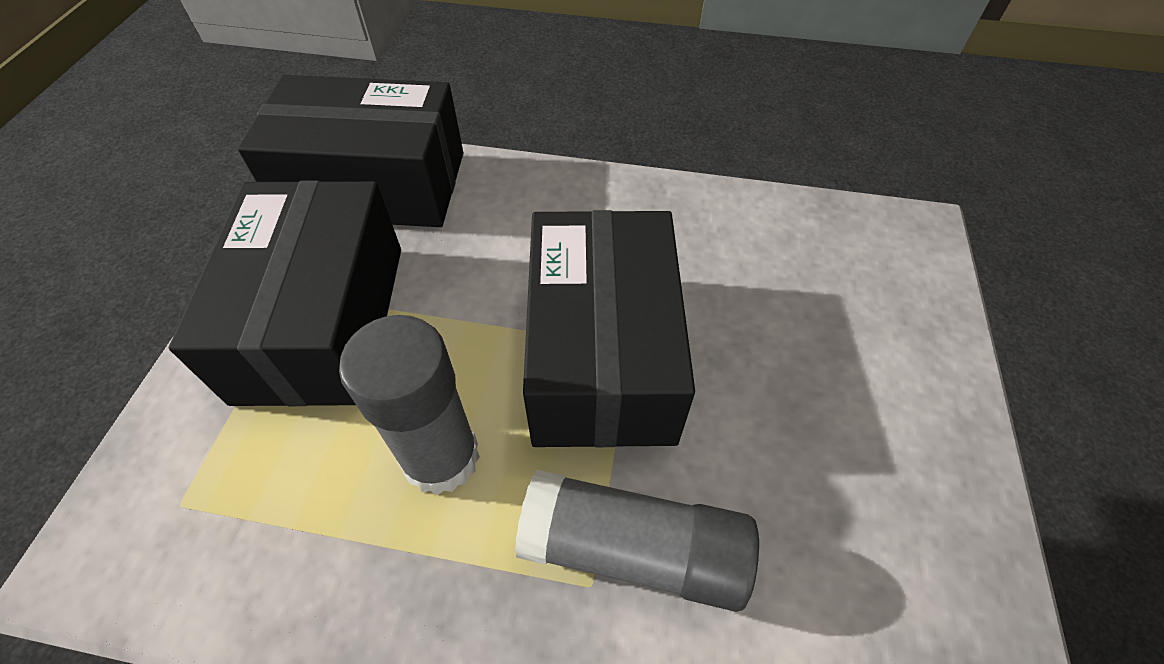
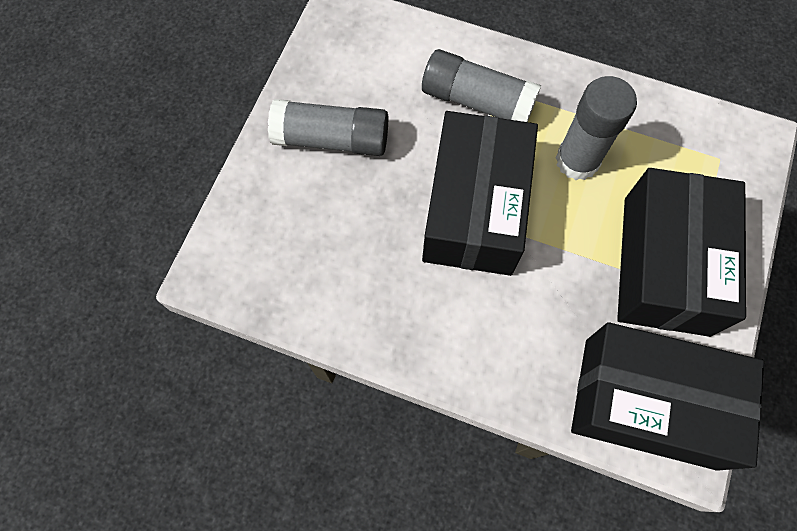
camera: 170 degrees left, 15 degrees up
(862, 427) = (331, 139): none -> grey glue stick

